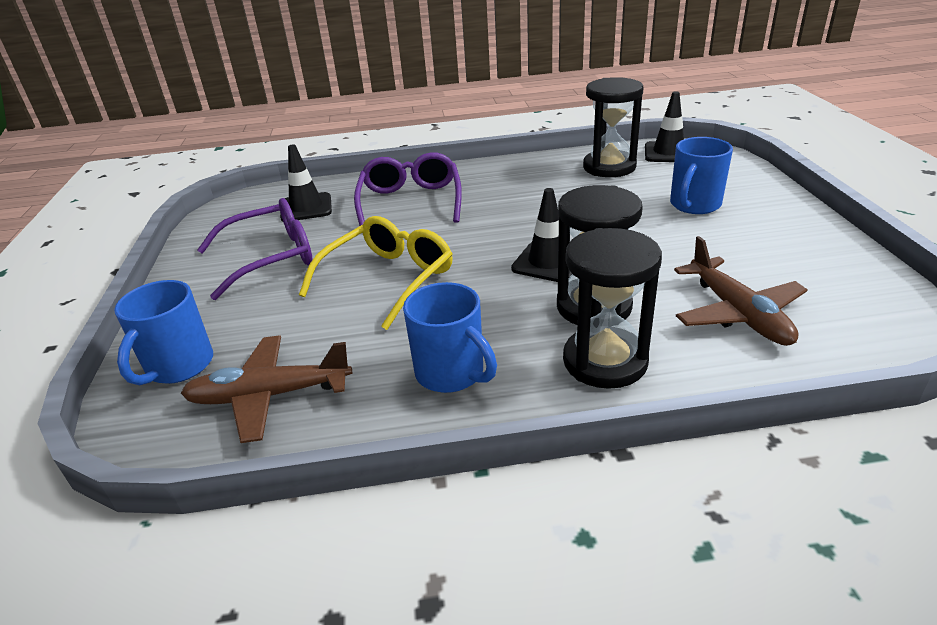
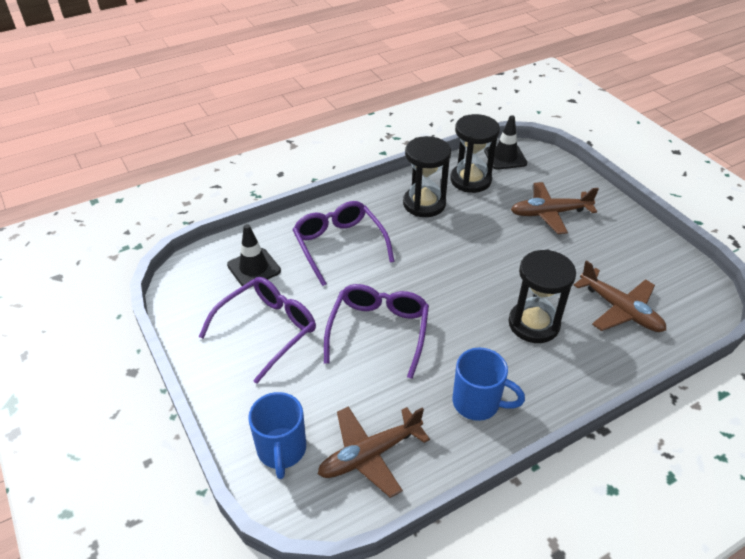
camera: 25 degrees left, 10 degrees up
(388, 279) = (378, 331): yellow glasses -> purple glasses
(548, 262) = (482, 290): black traffic cone -> none
(605, 361) = (564, 368): black hourglass -> black hourglass (424, 204)
(694, 205) = (549, 213): blue mug -> brown plane

